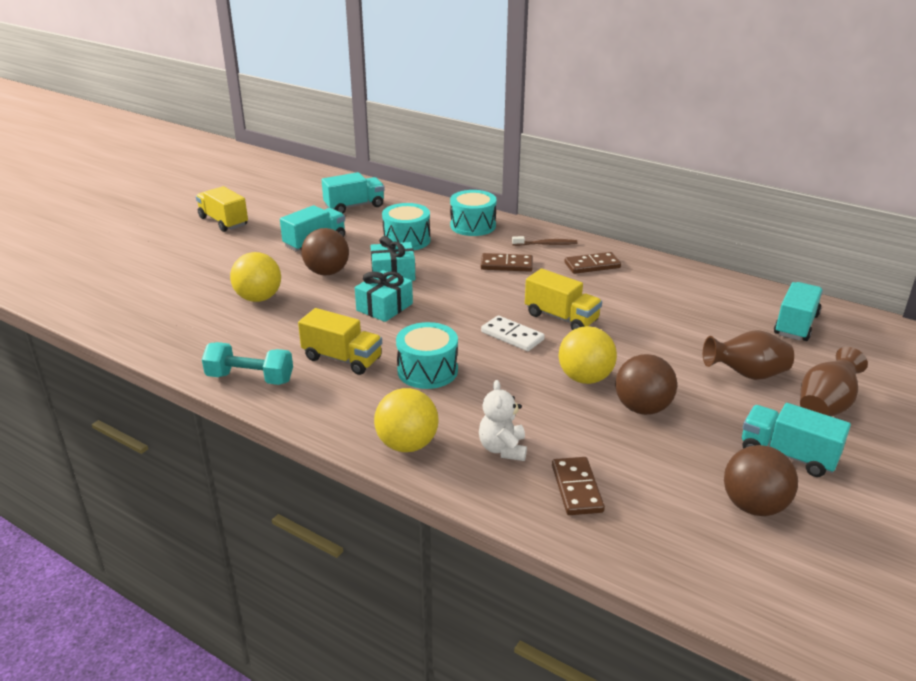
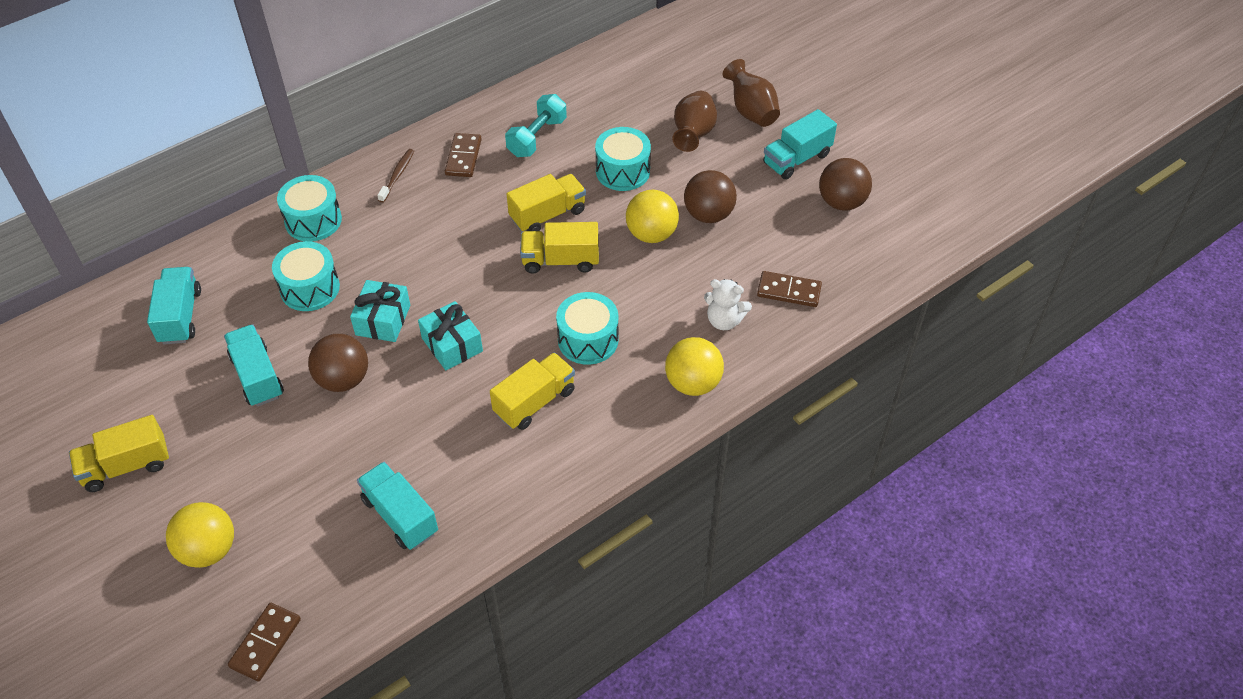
camera: 70 degrees left, 20 degrees up
(250, 378) = (533, 486): turquoise dumbbell -> turquoise dumbbell (537, 137)
(258, 298) = (367, 455): yellow ball -> yellow ball (208, 550)
(506, 265) = (422, 221): brown domino -> brown domino (265, 643)
(512, 336) = (560, 260): white domino -> yellow truck
(652, 344) = (623, 171): none -> turquoise drum
(795, 325) = (639, 73): turquoise truck -> turquoise truck (400, 516)

